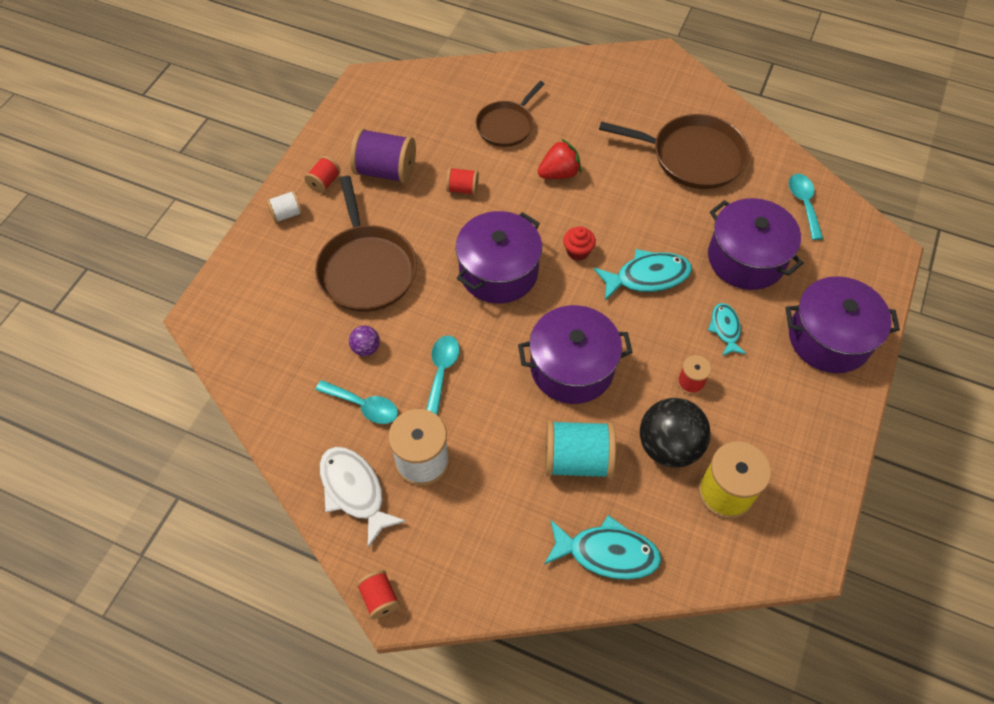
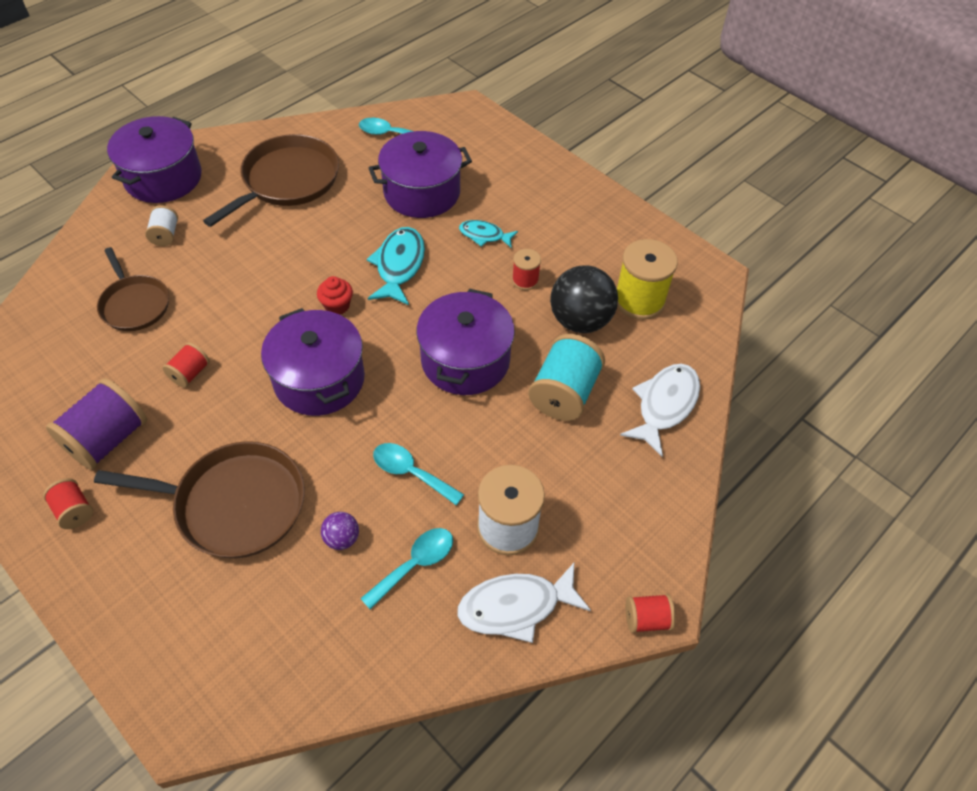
camera: 70 degrees left, 5 degrees down
(287, 214) = (92, 569): white spool -> white spool (165, 235)
(559, 173) = (232, 284): red strawberry -> none
(607, 553) = (664, 405): turquoise fish -> white fish
(829, 338) = (529, 177): purple pot -> purple pot (163, 178)

